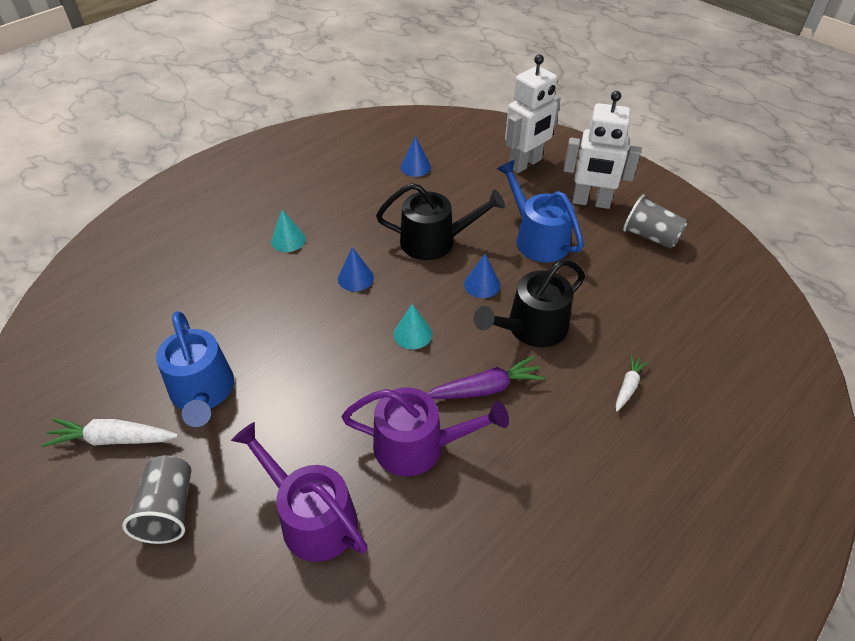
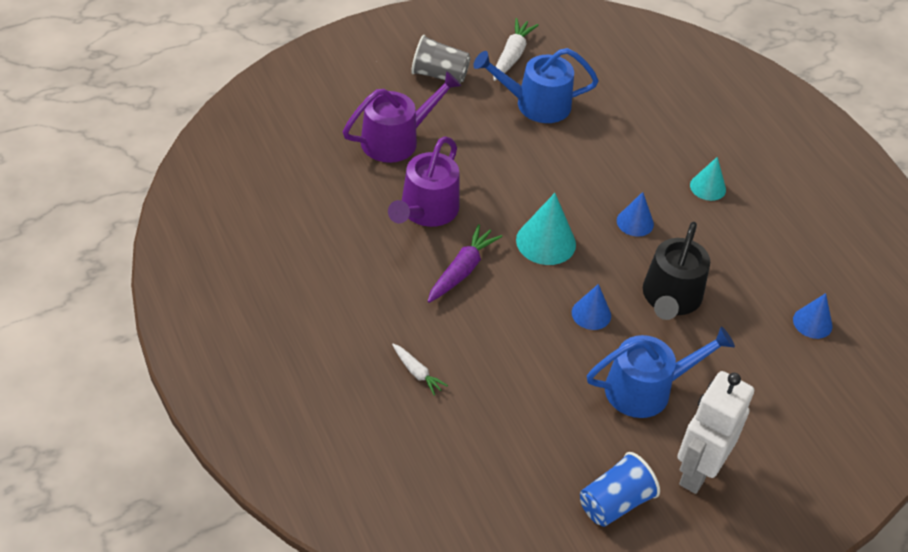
camera: 105 degrees right, 0 degrees up
(412, 334) = (546, 242): turquoise cone -> turquoise cone, size x1.58
(485, 388) = (462, 270): purple carrot -> purple carrot turned 150 degrees counterclockwise
(525, 164) = (794, 436): white robot -> none
(531, 328) = (517, 330): black watering can -> none
(650, 236) = (615, 503): grey cup -> blue cup

